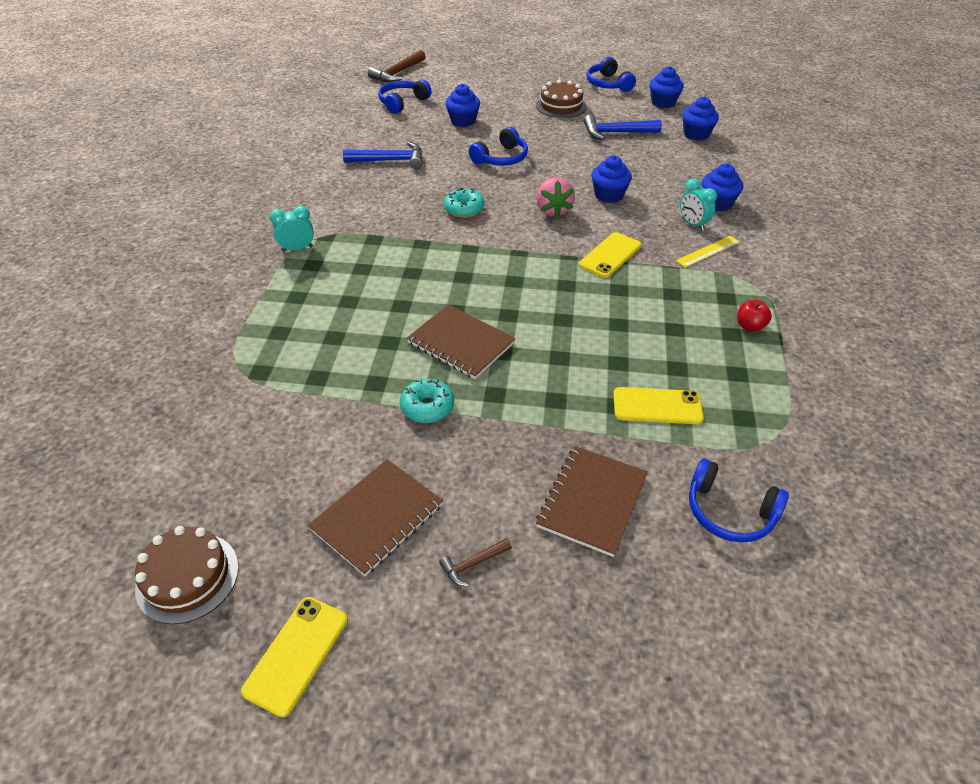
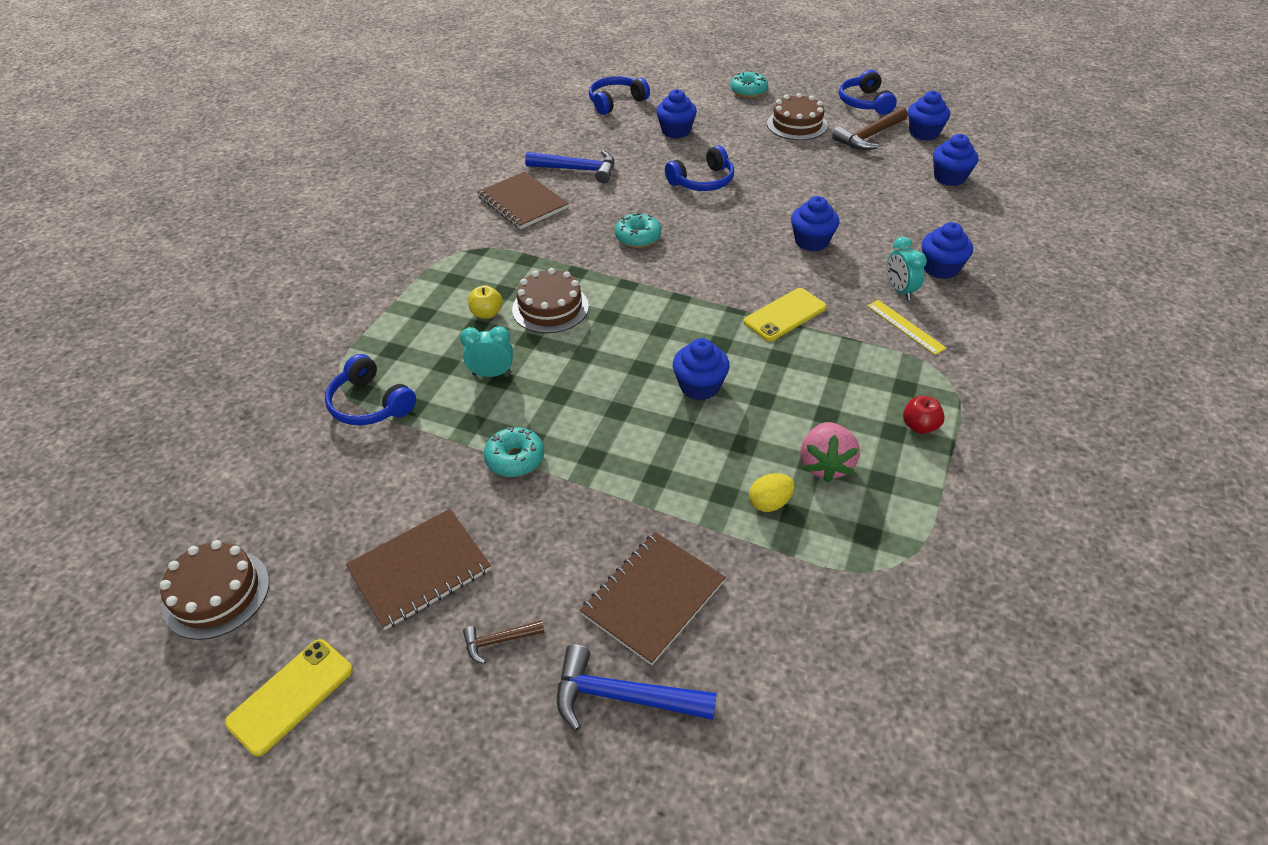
camera: 15 degrees right, 0 degrees up
(297, 249) = (443, 259): turquoise clock -> turquoise clock (492, 374)
(355, 289) = (487, 313): none -> yellow apple
(397, 73) = (623, 66): brown hammer -> brown hammer (869, 136)
(410, 276) = (550, 308): none -> brown cake
(461, 343) = (577, 393): brown notebook -> brown notebook (522, 202)
(511, 83) = (748, 91): none -> turquoise donut
(553, 210) = (739, 251): pink strawberry -> pink strawberry (825, 465)
(563, 322) = (699, 386): none -> blue cupcake
(616, 133) = (851, 165): blue hammer -> blue hammer (623, 697)
(657, 406) = (769, 503): yellow phone -> yellow egg
(708, 251) = (905, 327): yellow ruler -> yellow ruler turned 75 degrees clockwise
(729, 511) = (805, 642): blue headphones -> blue headphones (370, 404)

